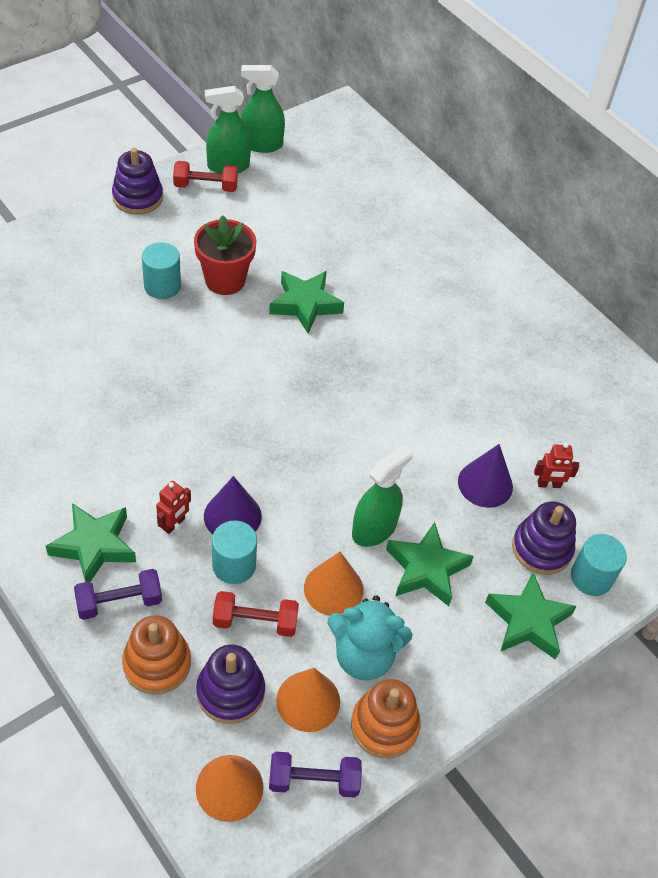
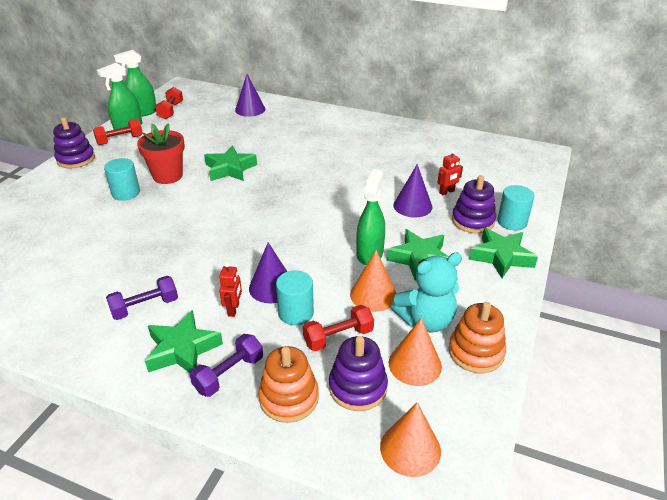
camera: 25 degrees left, 15 degrees down
(299, 157) = (171, 111): none -> red dumbbell
(313, 781) = (463, 410): purple dumbbell -> purple dumbbell (145, 307)
(402, 202) = (250, 109): none -> purple cone

